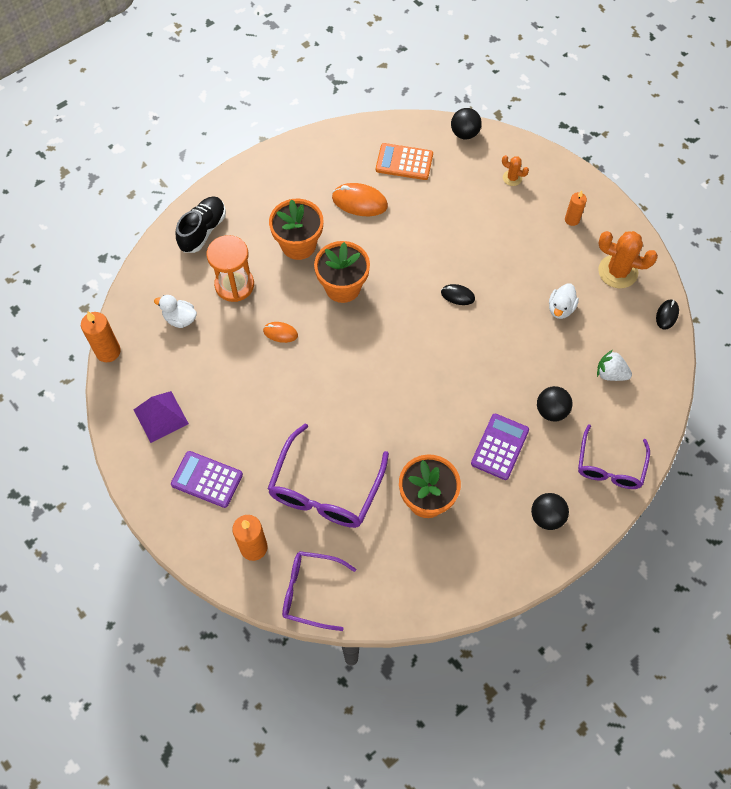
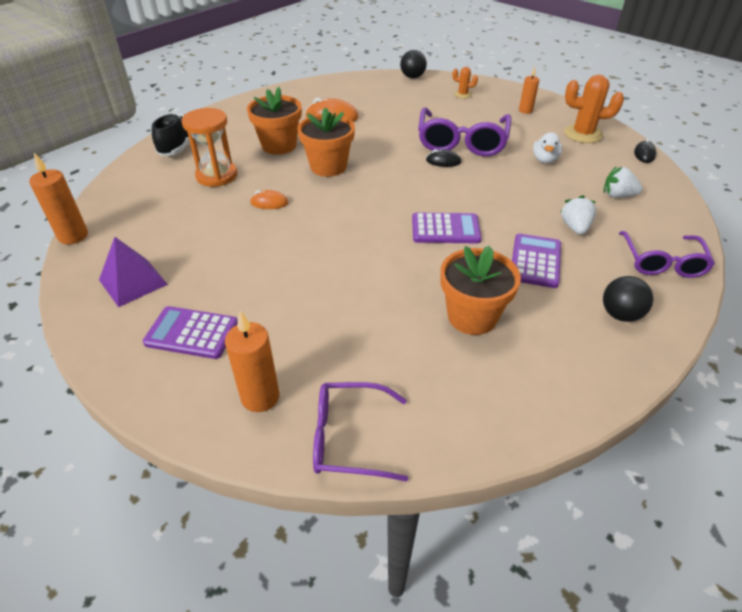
camera: 10 degrees left, 20 degrees down
(180, 319) = (158, 204): white duck -> none
(325, 489) = (345, 324): purple glasses -> purple glasses (462, 142)
(404, 162) = (366, 94): orange calculator -> none
(433, 394) = (445, 229): none -> purple calculator
(551, 411) = (575, 227): black ball -> white strawberry

